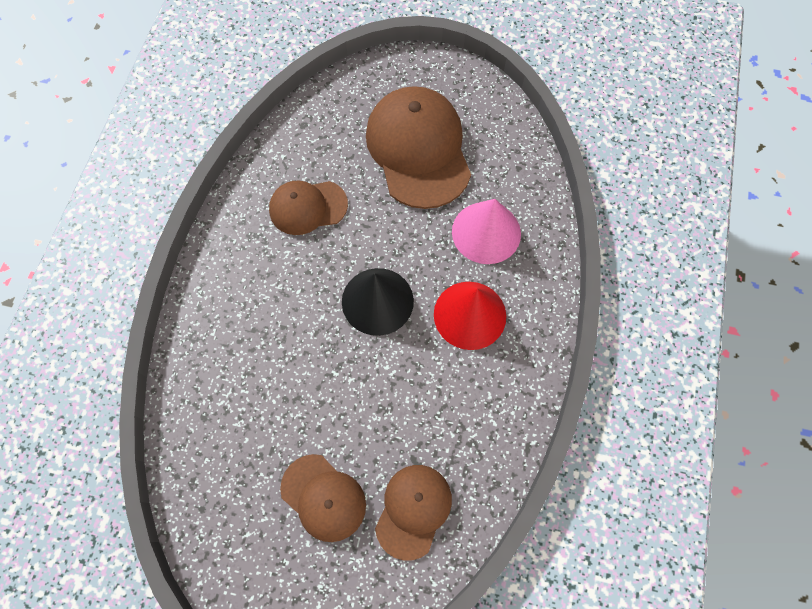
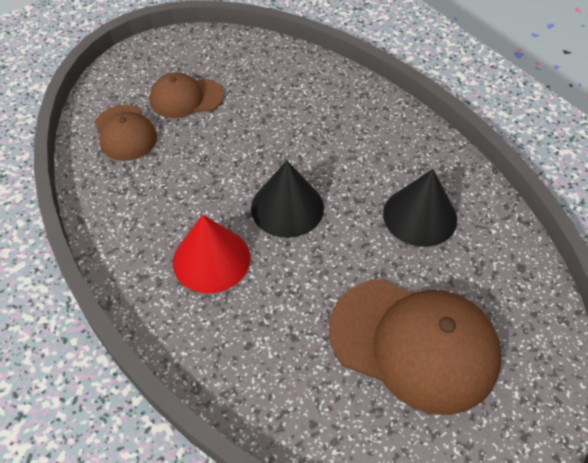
camera: 130 degrees right, 15 degrees down
(308, 207) = (420, 216): brown cap -> black cone
(486, 232) = (270, 332): pink cone -> none

